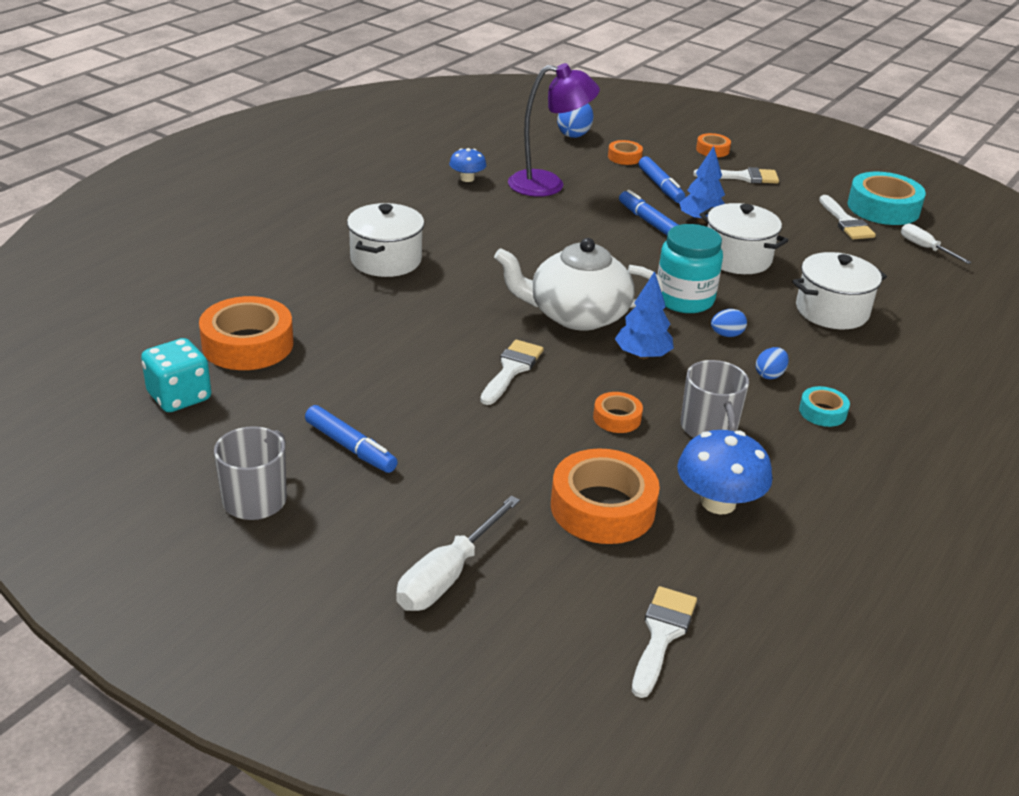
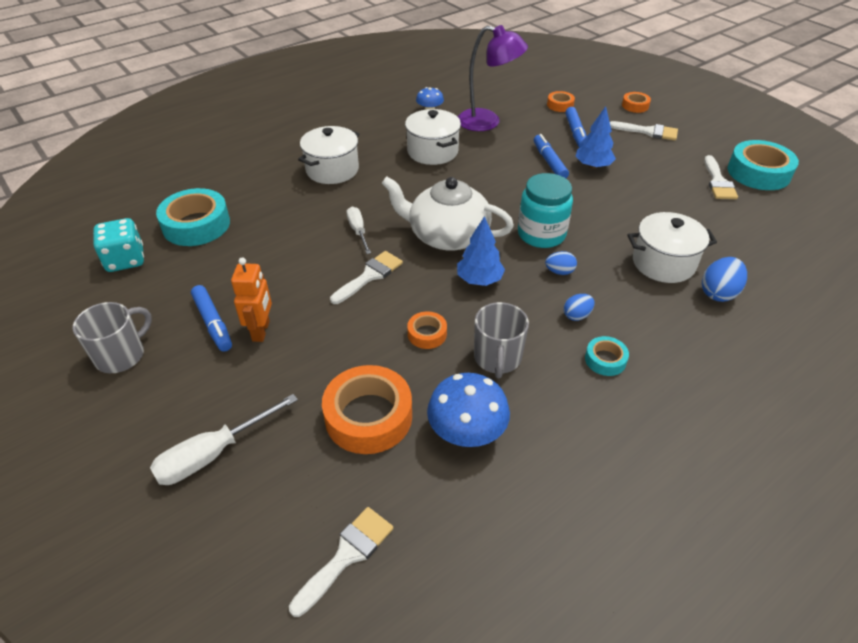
camera: 20 degrees right, 10 degrees up
(248, 344) = (196, 225): orange tape -> turquoise tape
(418, 446) = (261, 331): none -> orange robot
(574, 134) = (531, 83): blue egg -> blue egg (718, 293)
(737, 258) = (605, 203): white pot -> white pot (432, 151)
(925, 248) = (779, 215): white screwdriver -> white screwdriver (358, 231)

